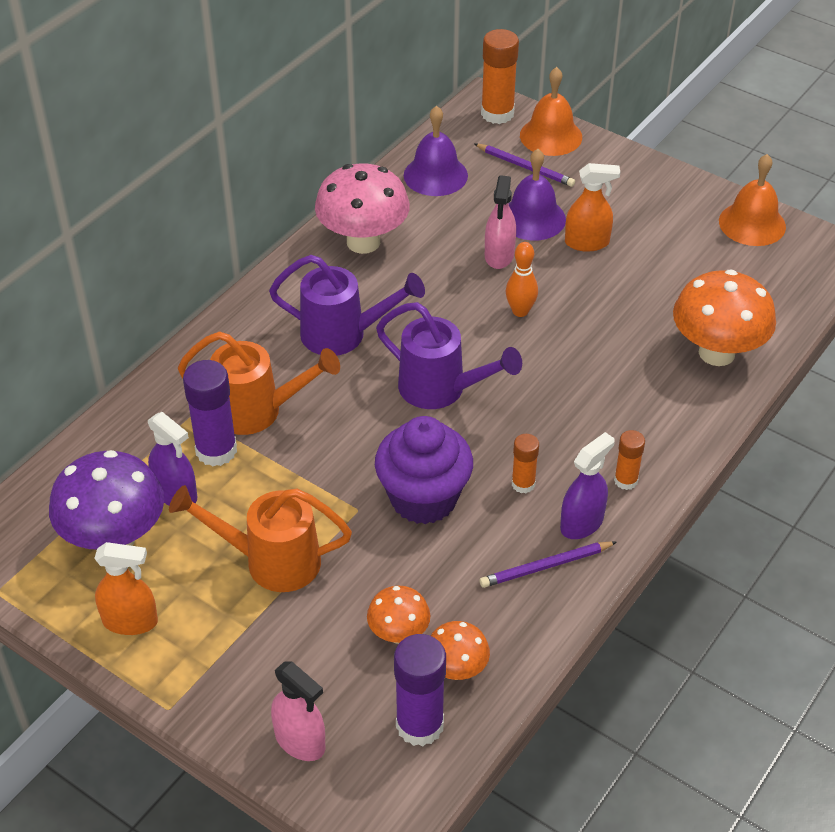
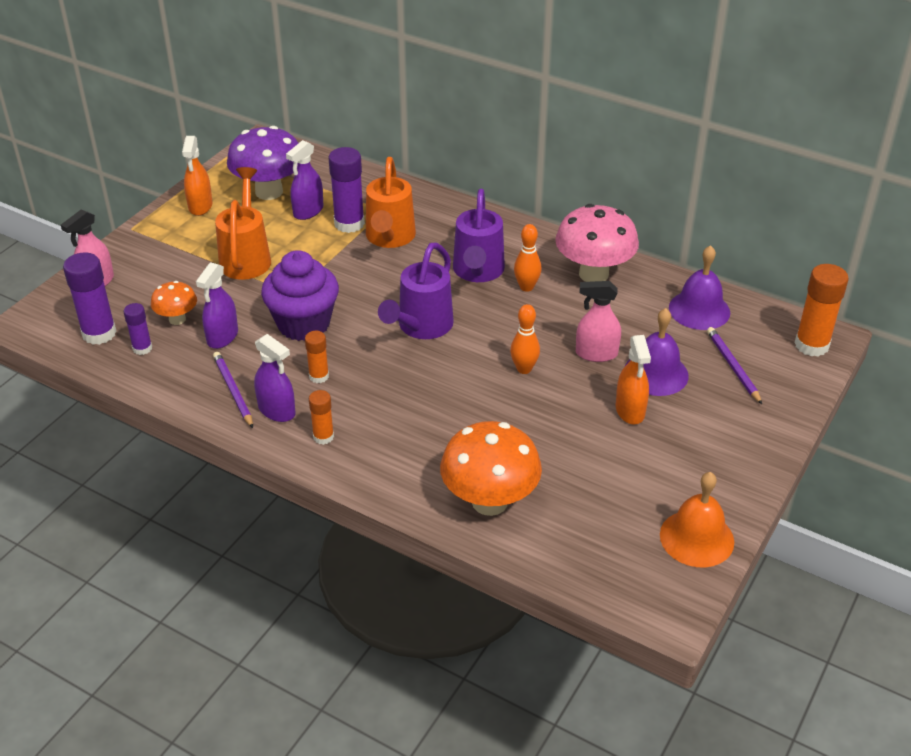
camera: 85 degrees right, 5 degrees down
(378, 296) = (526, 287): none -> orange bowling pin
(441, 581) = (222, 337): none -> purple spray bottle
(456, 670) = (142, 348): orange mushroom -> purple glue stick
(525, 167) = (732, 366): purple pencil -> purple pencil turned 135 degrees clockwise
(551, 136) = (790, 383): orange bell -> none

